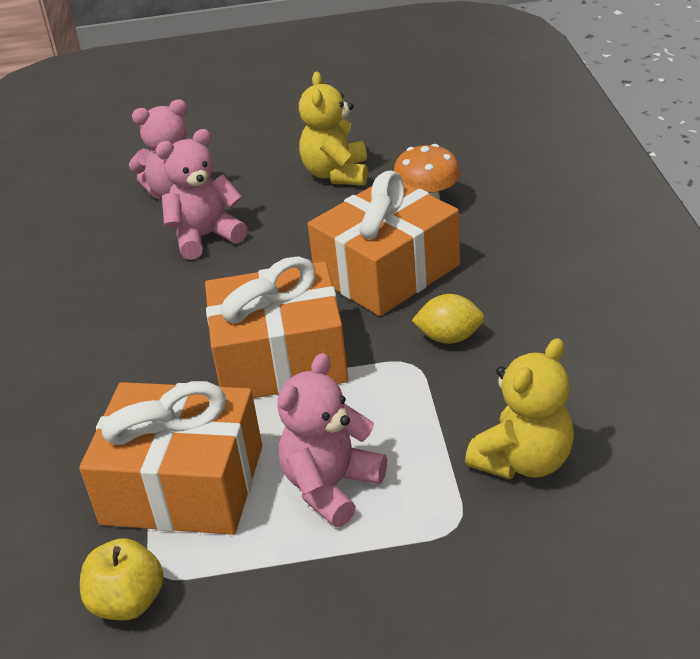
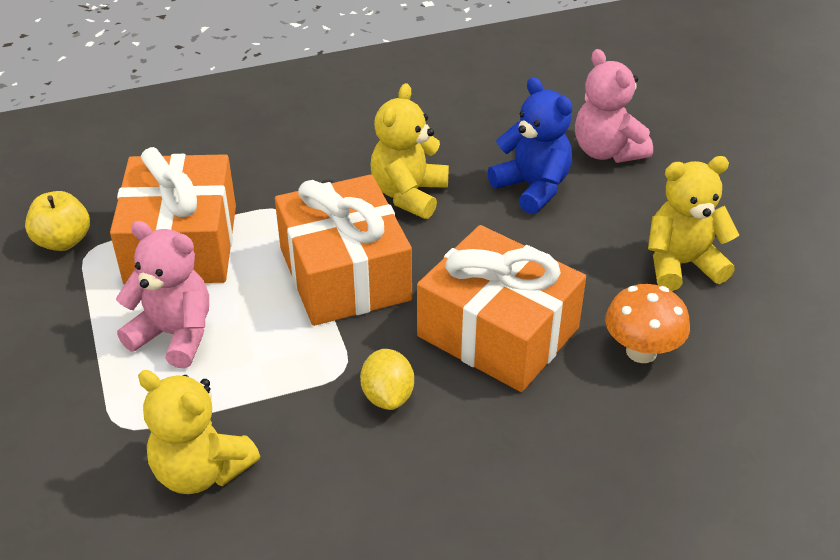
camera: 75 degrees right, 5 degrees up
(178, 311) = (409, 194): none -> yellow teddy bear
(205, 237) = (532, 187): pink teddy bear -> blue teddy bear

